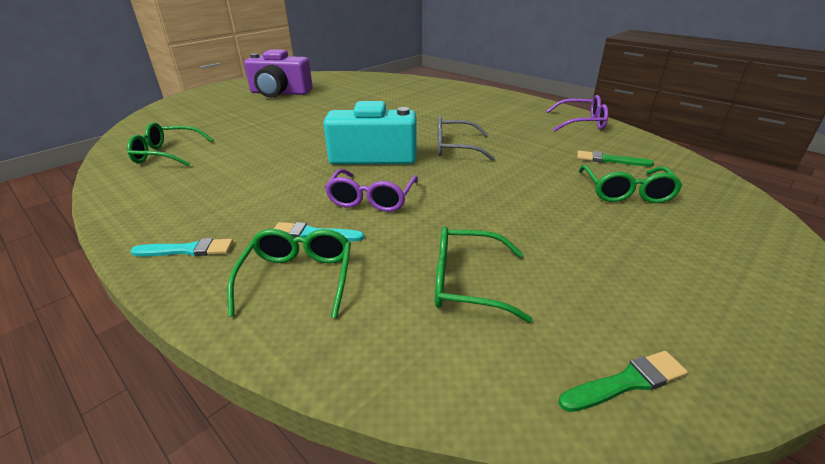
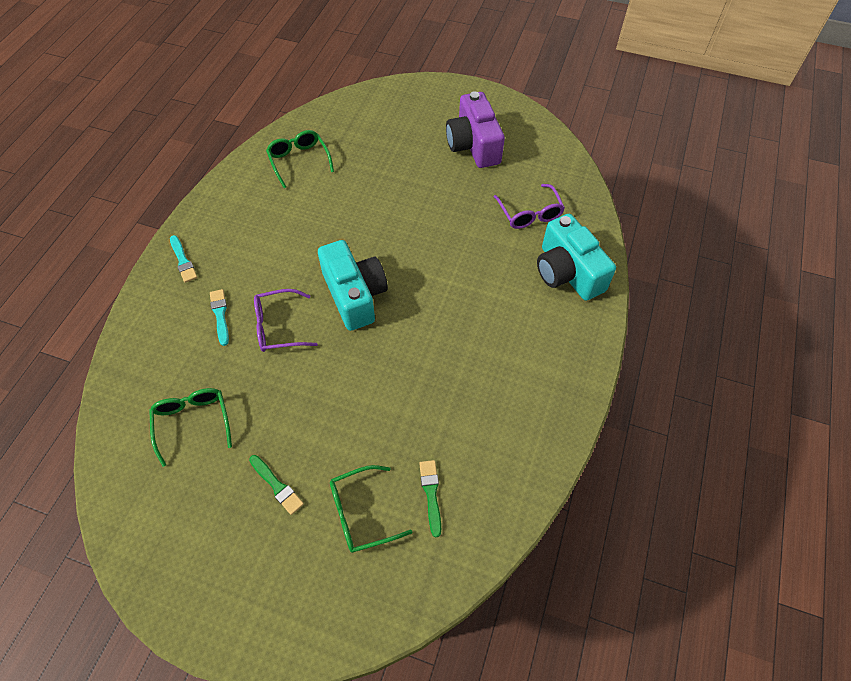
camera: 65 degrees right, 25 degrees up
(298, 278) = (173, 331): green glasses -> none
(433, 90) = (567, 272): none -> turquoise camera
(455, 148) = (400, 351): grey glasses -> none
(581, 123) = (532, 455): purple glasses -> purple glasses (530, 214)
(626, 382) = (129, 523): green brush -> green brush (277, 486)

